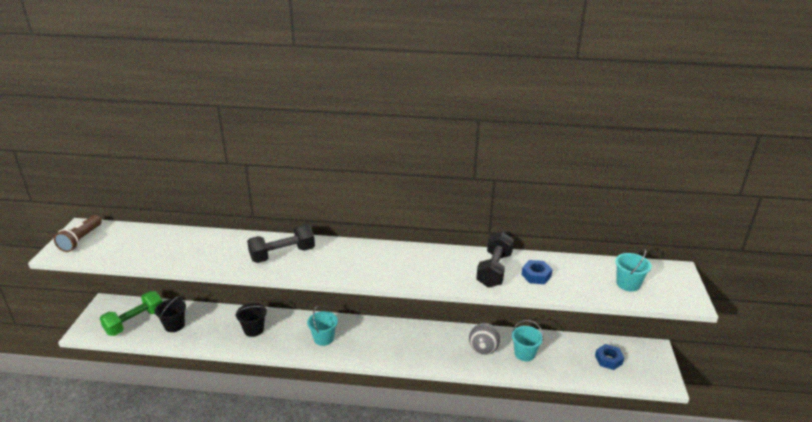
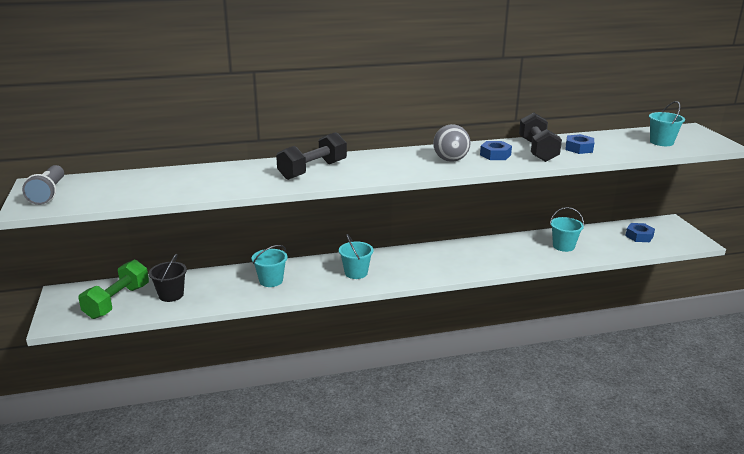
camera: 20 degrees left, 5 degrees down
(81, 240) = (48, 193): brown flashlight -> grey flashlight
(253, 330) = (271, 281): black bucket -> turquoise bucket
(450, 268) = (495, 155): none -> blue nut
(483, 350) = (523, 251): grey ball -> grey ball (450, 160)

